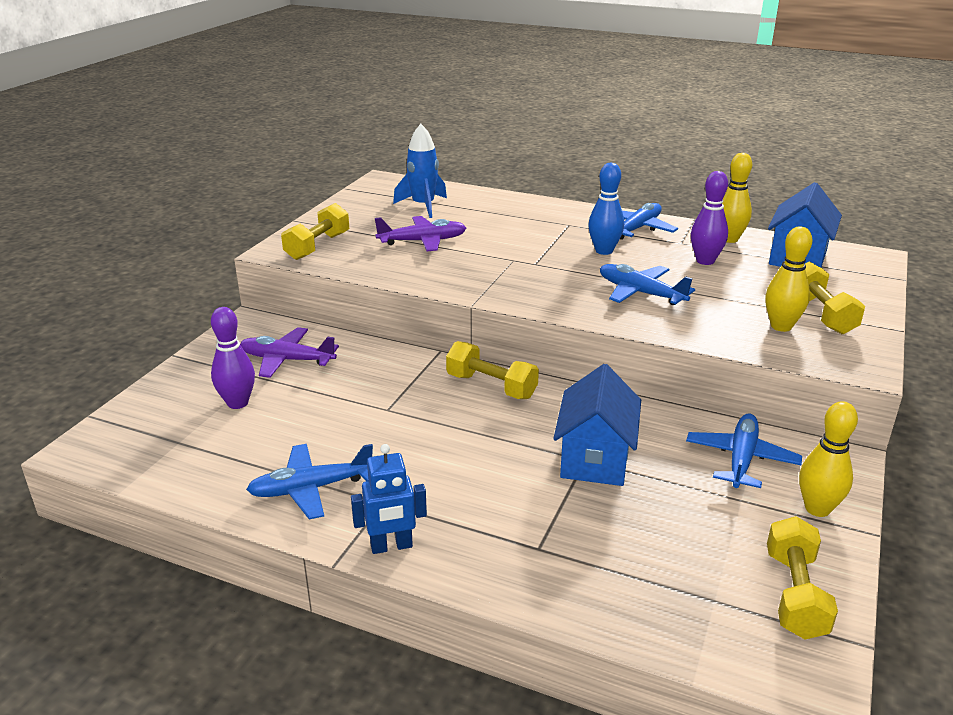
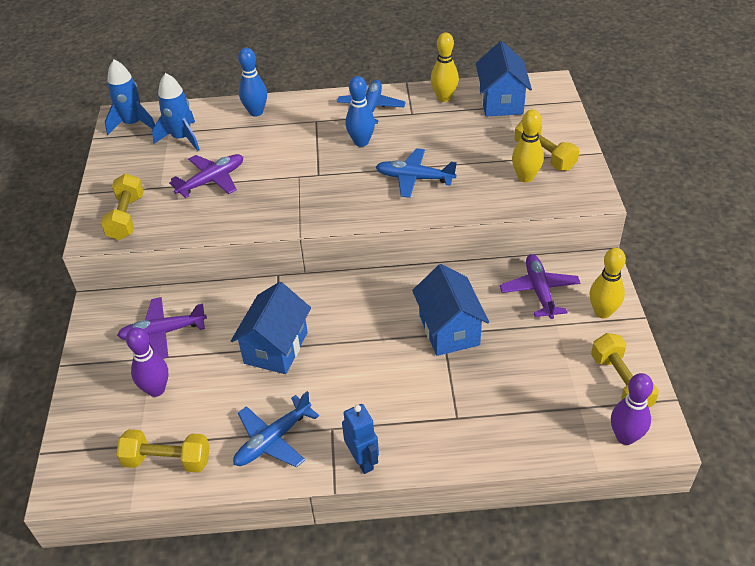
camera: 25 degrees left, 15 degrees up
(385, 409) = (276, 348): none -> blue house
(388, 187) = (133, 124): none -> blue rocket
(391, 546) = (363, 460): blue robot -> blue robot turned 75 degrees counterclockwise
(491, 386) = (339, 295): yellow dumbbell -> yellow dumbbell (167, 460)
(512, 205) = (256, 112): none -> blue bowling pin
(705, 261) = (440, 128): purple bowling pin -> purple bowling pin (625, 437)
(741, 459) = (539, 291): blue plane -> purple plane

